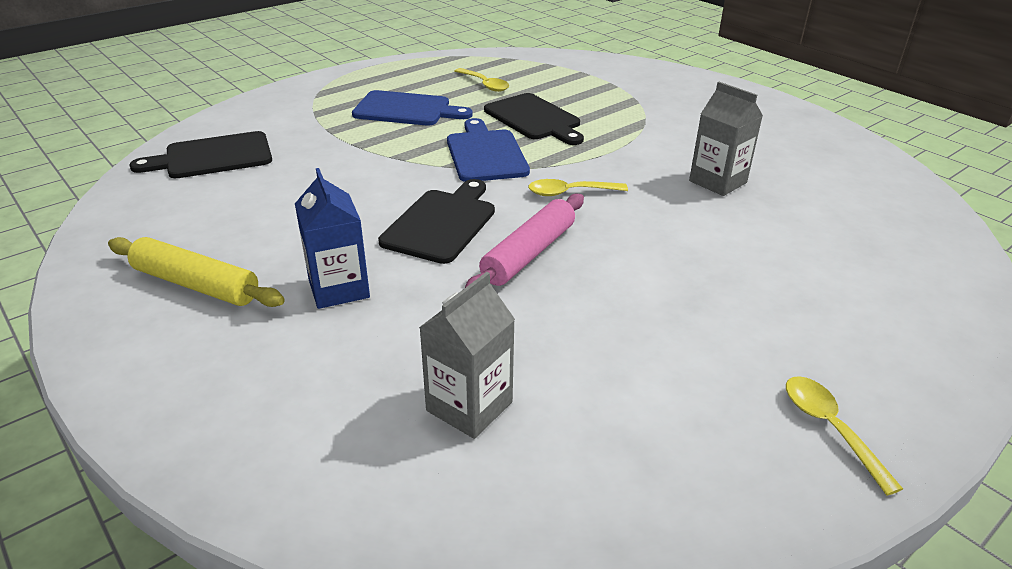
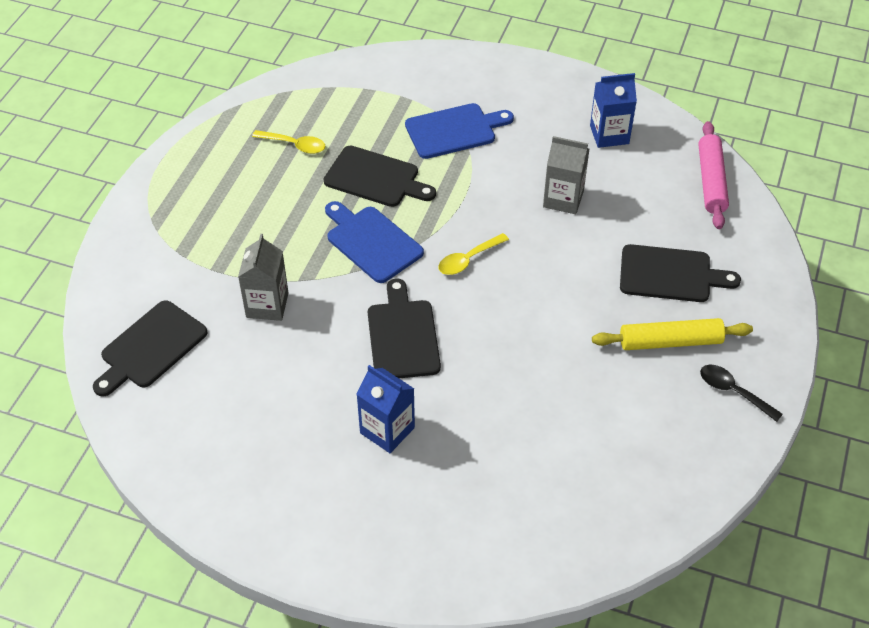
camera: 30 degrees left, 15 degrees up
(196, 284) = (286, 476): yellow rolling pin -> yellow rolling pin (670, 342)
(406, 110) = (257, 212): blue cutting board -> blue cutting board (454, 131)
(469, 406) = (542, 475): grey carton -> grey carton (267, 305)
(528, 254) = (485, 337): pink rolling pin -> pink rolling pin (711, 181)
(809, 277) = (670, 275): none -> black cutting board
(810, 154) = (609, 135): none -> blue carton
(829, 428) = (733, 391): yellow spoon -> black spoon

